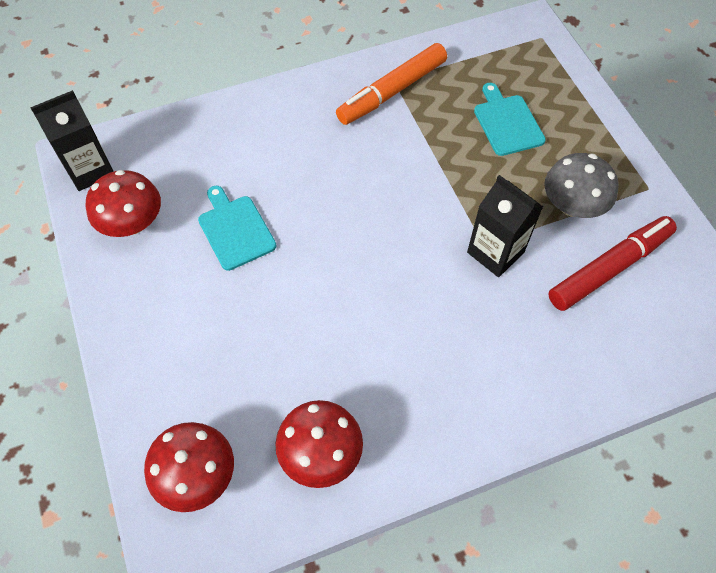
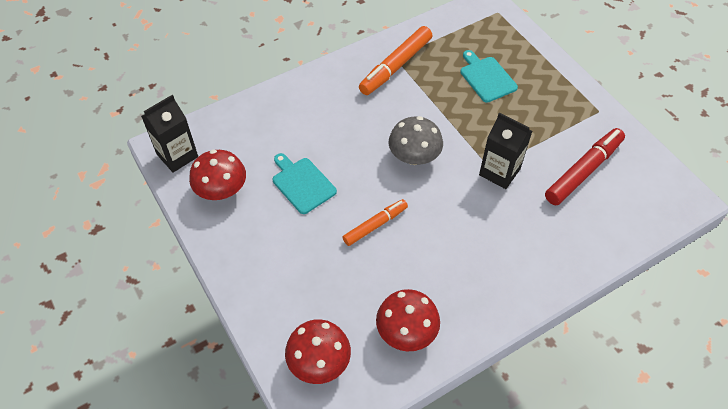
camera: 10 degrees left, 5 degrees down
(315, 300) = (375, 225): none -> orange marker
(572, 205) = (547, 131): grey mushroom -> grey mushroom (414, 156)

